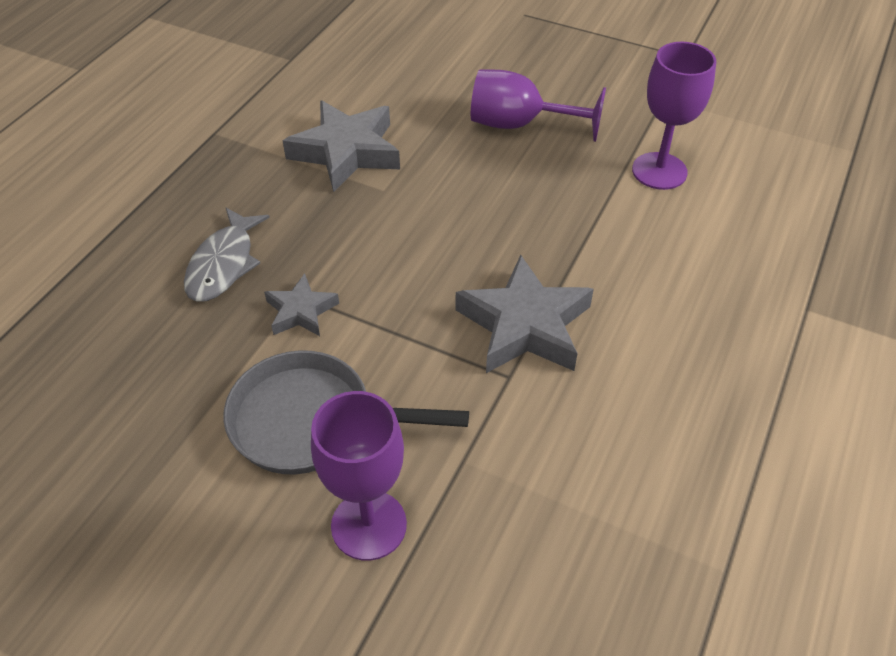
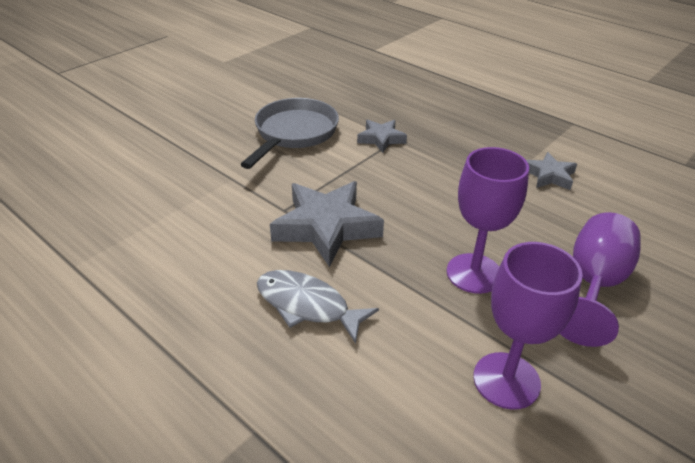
camera: 105 degrees right, 10 degrees down
(223, 264) = (433, 117): grey fish -> grey fish (307, 305)
(346, 152) = (549, 175): grey star -> grey star, size x0.54
(369, 525) = (216, 142): purple goblet -> purple goblet (474, 273)

